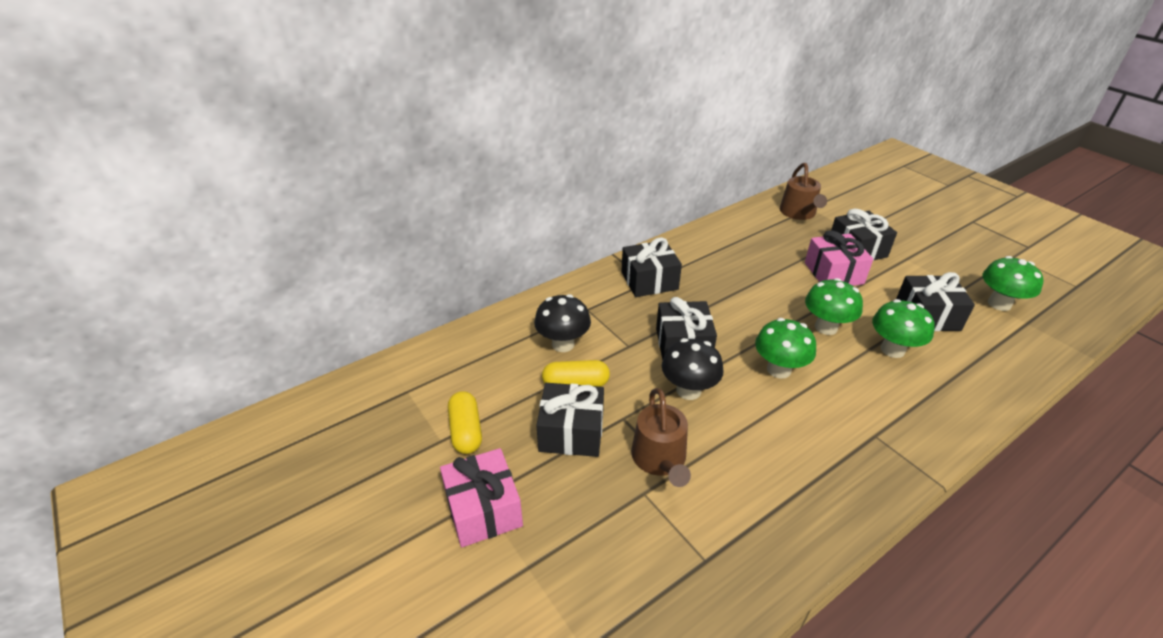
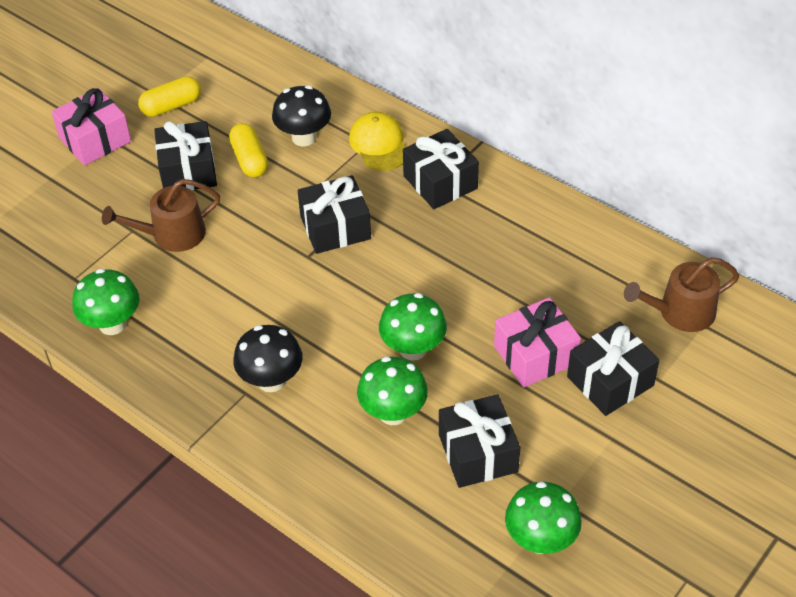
camera: 75 degrees right, 10 degrees up
(592, 303) = (379, 144): none -> yellow cap
(688, 390) = (266, 241): black mushroom -> black mushroom (271, 380)
(779, 369) = (321, 310): green mushroom -> green mushroom (112, 324)

